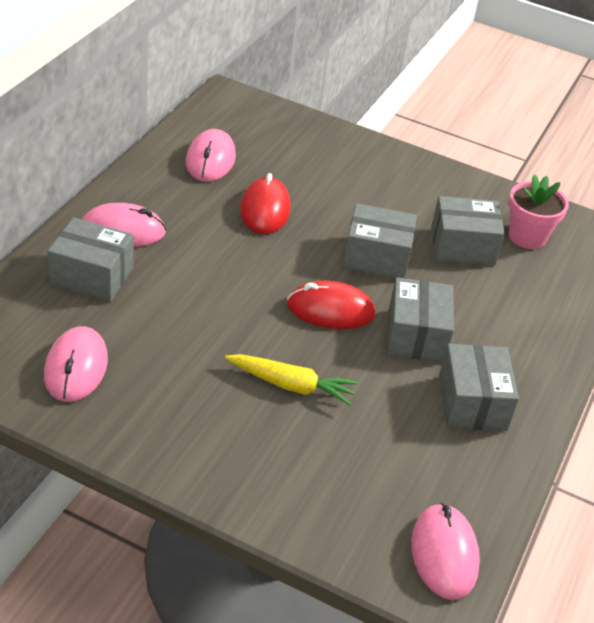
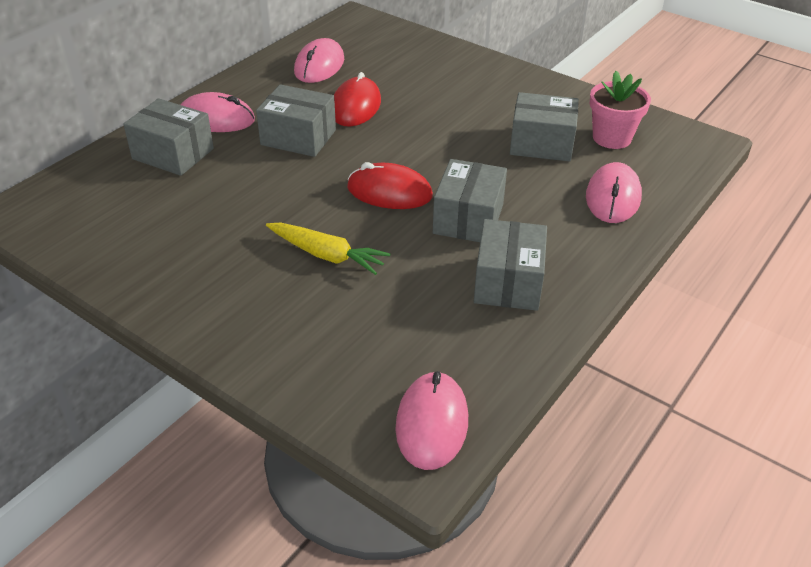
camera: 15 degrees right, 0 degrees up
(76, 368) = (127, 228): pink mouse -> pink mouse (613, 197)
(376, 257) = (451, 149): grey box -> grey box (298, 137)

